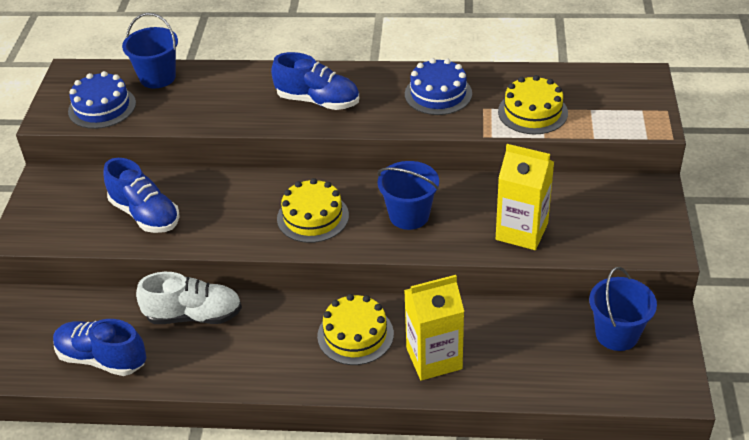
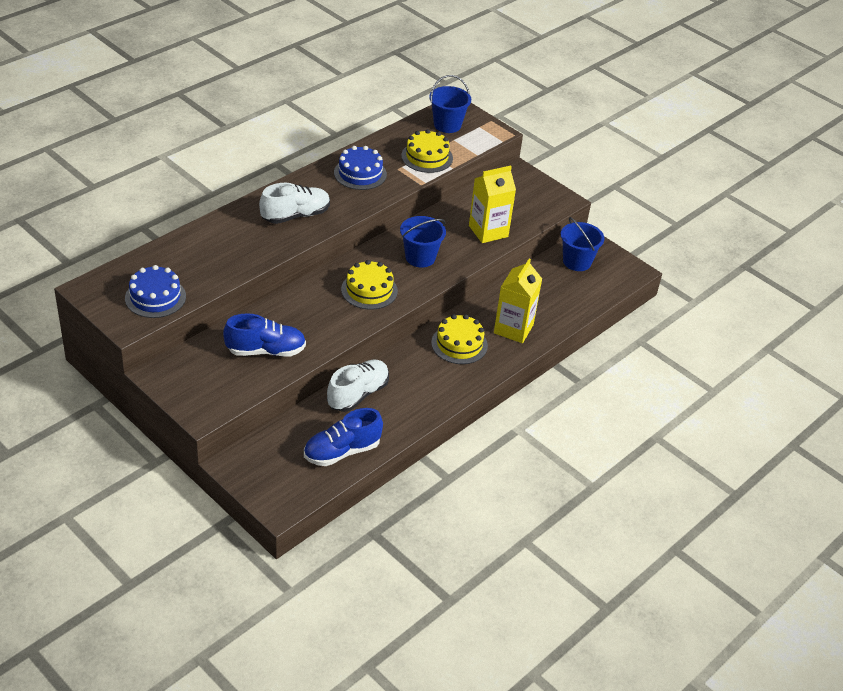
camera: 55 degrees left, 0 degrees up
(157, 77) = (161, 258): blue bucket -> blue bucket (447, 125)
(318, 101) = (295, 215): blue shoe -> white shoe

